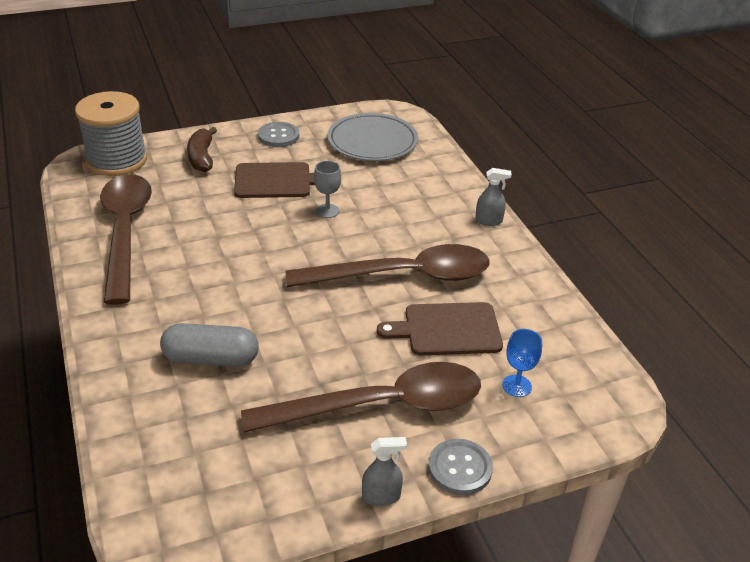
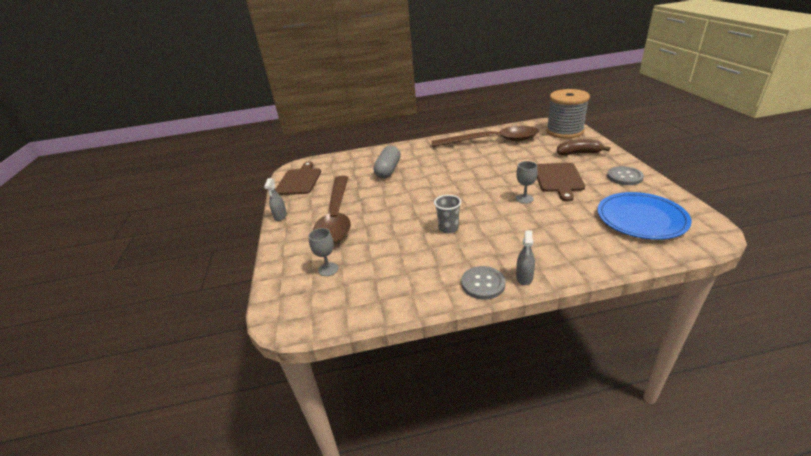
camera: 105 degrees right, 5 degrees down
(372, 141) = (641, 218): grey plate -> blue plate
(403, 276) = (448, 228): brown spoon -> grey cup
(447, 329) = (389, 244): brown cutting board -> brown cutting board (299, 180)
(460, 468) = (281, 241): grey button -> grey button (483, 284)
(516, 386) = (328, 269): blue goblet -> grey goblet

